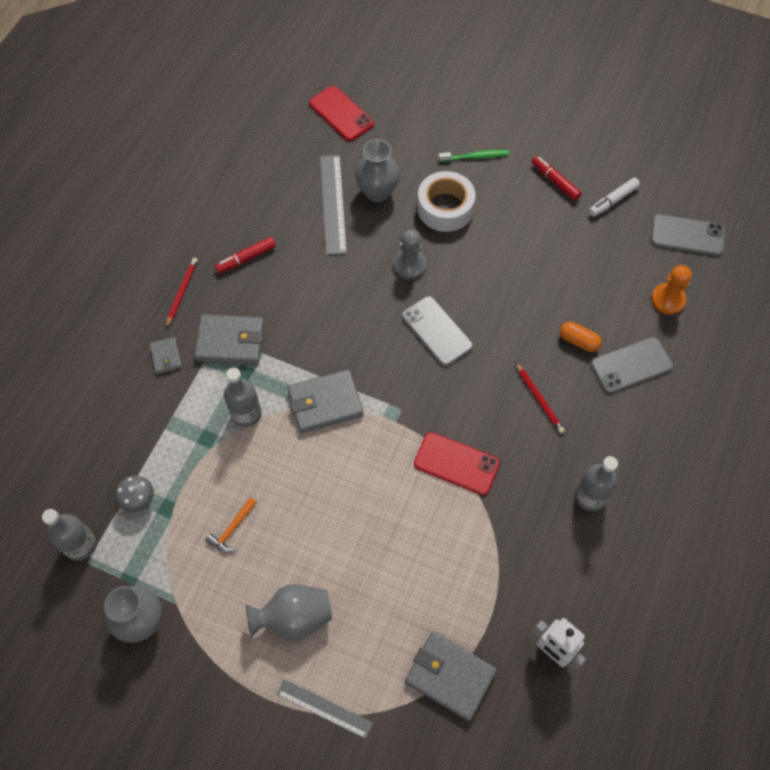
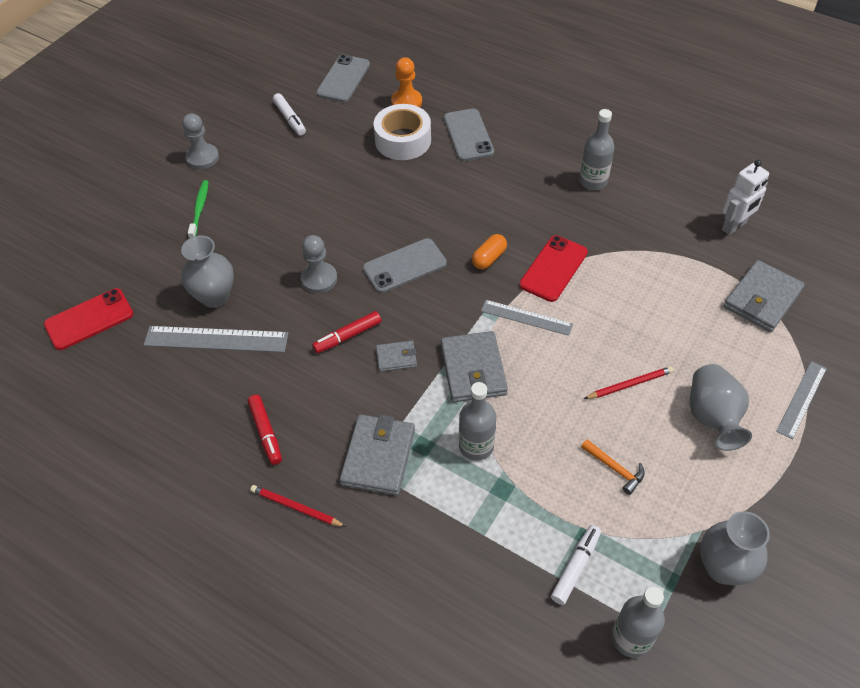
camera: 80 degrees left, 10 degrees down
(139, 500) = (575, 567): grey mushroom -> white marker
(166, 356) = (385, 530): grey wallet -> grey wallet (396, 357)
(390, 443) = (526, 317): none -> grey ruler
(445, 208) = (256, 241): white tape -> white tape (403, 140)
(539, 399) = (493, 200): red pencil -> red pencil (629, 384)
(540, 143) = (202, 158): none -> grey pawn
(555, 181) = (253, 154): red marker -> red marker (347, 336)
(578, 341) = (437, 165): orange capsule -> orange capsule (489, 258)

